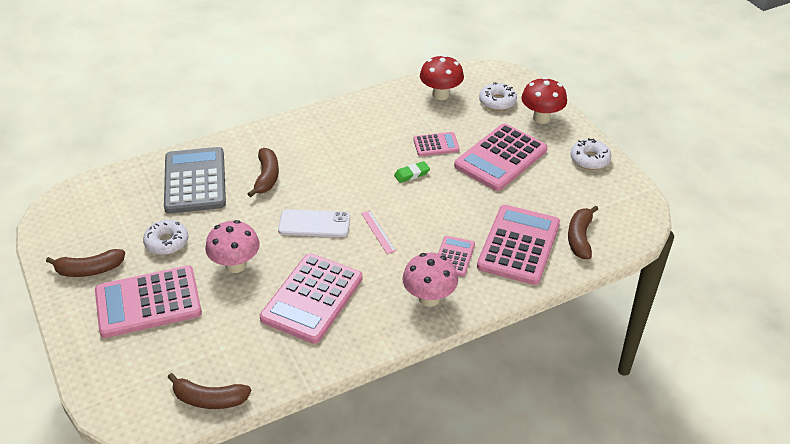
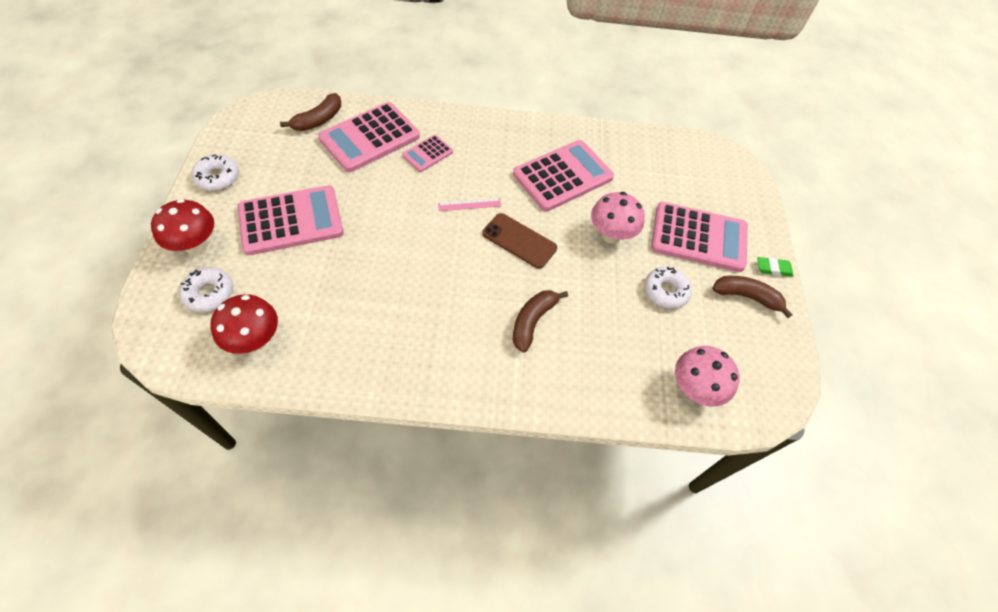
camera: 155 degrees left, 15 degrees up
(195, 181) = (611, 357): grey calculator -> none
(209, 399) = (672, 144): brown banana -> none
(314, 224) = (519, 241): white phone -> brown phone
(378, 232) = (469, 205): pink ruler -> pink ruler turned 75 degrees clockwise
(412, 174) = (389, 247): green eraser -> green eraser (773, 268)
(429, 298) = (475, 134): pink mushroom -> pink mushroom (694, 389)
(436, 145) = (333, 270): pink calculator -> none

